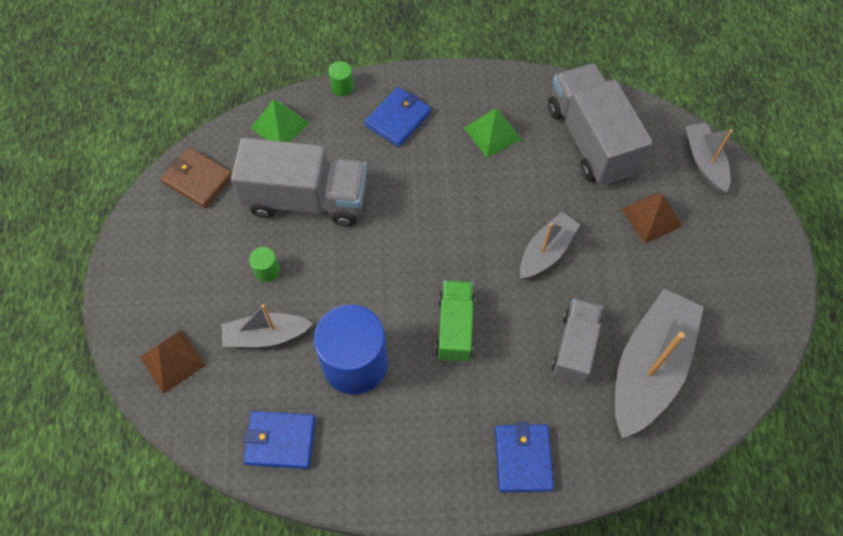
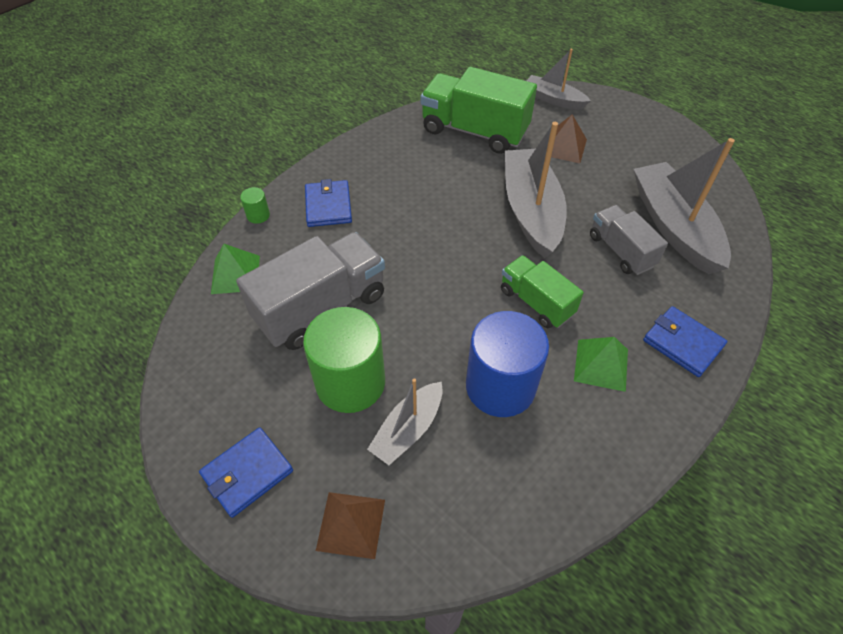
camera: 45 degrees left, 10 degrees down
(198, 179) = (205, 365): brown wallet -> none
(267, 271) = (350, 382): green cylinder -> green cylinder, size x2.46
(280, 441) = (517, 496): blue wallet -> blue wallet (247, 473)
(492, 133) = (407, 169): green pyramid -> green pyramid (601, 365)
(546, 251) = (531, 211): grey boat -> grey boat, size x1.77
(591, 140) = (474, 131): grey truck -> green truck

